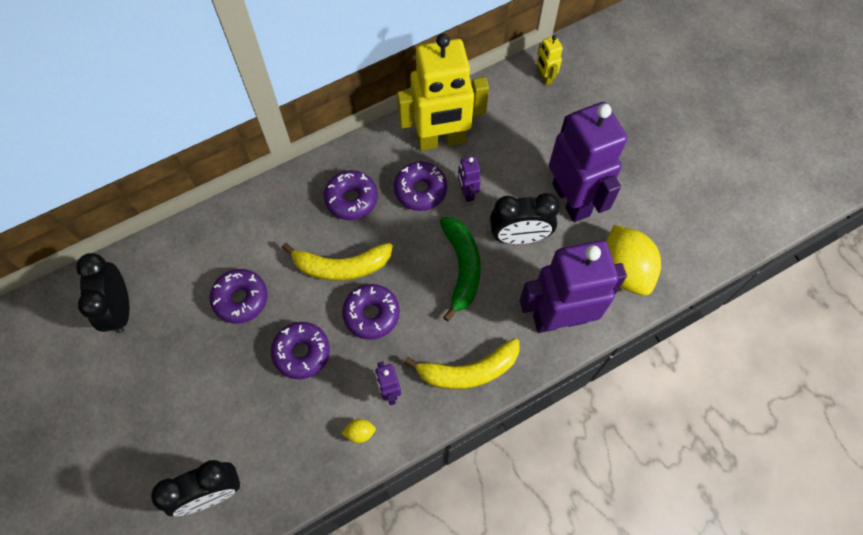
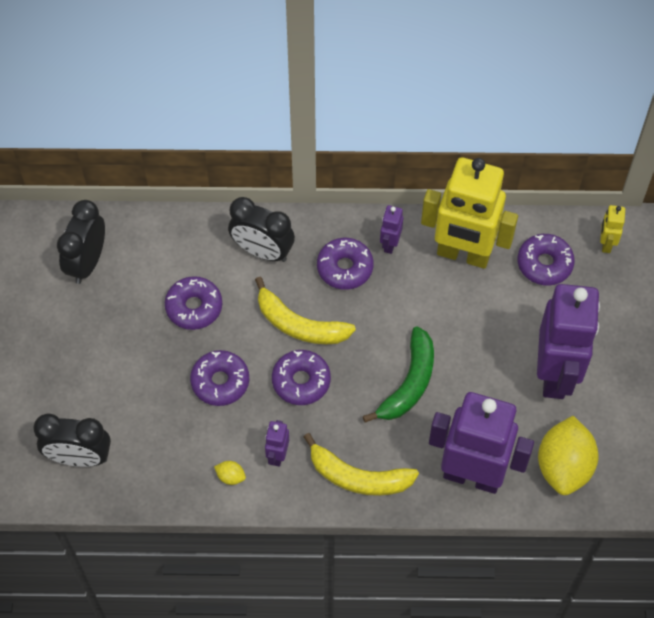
camera: 30 degrees right, 5 degrees down
(420, 190) = (414, 292): purple donut -> purple donut (544, 264)
(467, 192) = (457, 317): purple robot -> purple robot (390, 244)
(519, 236) = (481, 383): black clock -> black clock (262, 251)

